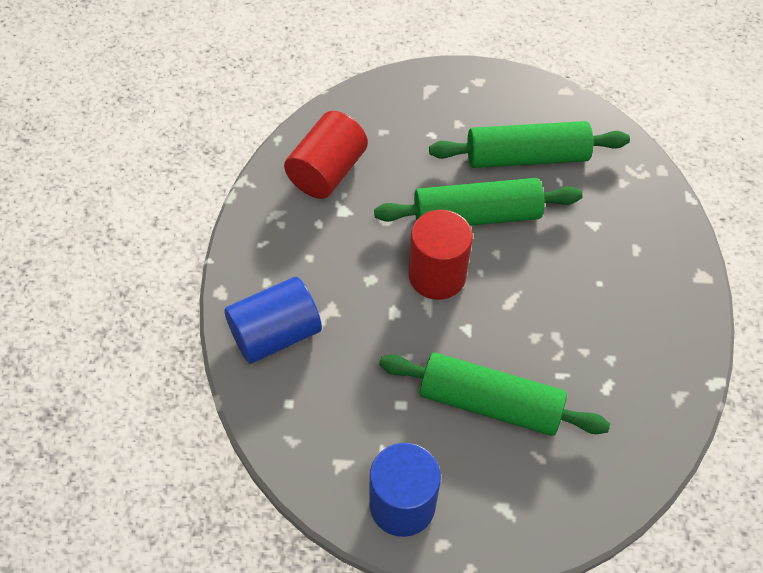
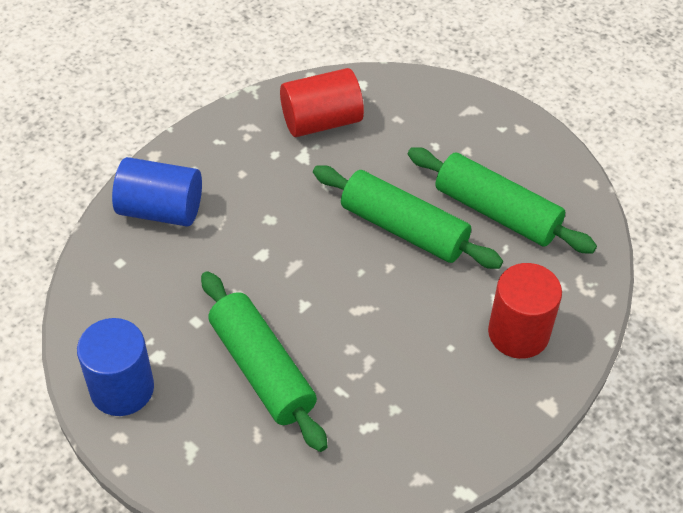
camera: 40 degrees right, 5 degrees down
(437, 275) = (323, 251): red cylinder -> red cylinder (518, 333)

